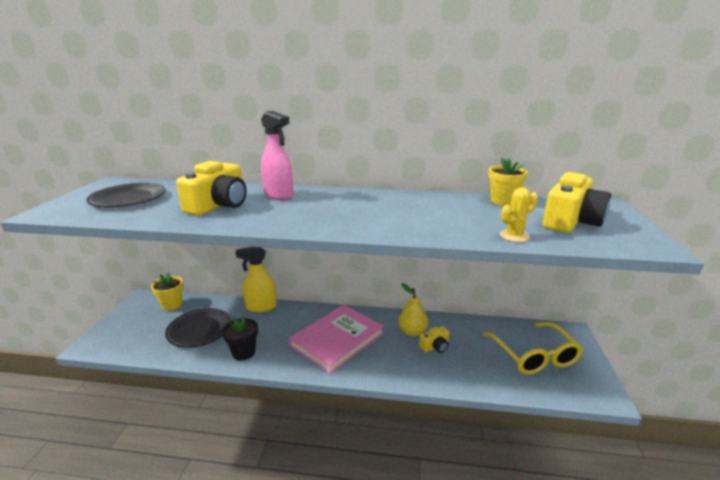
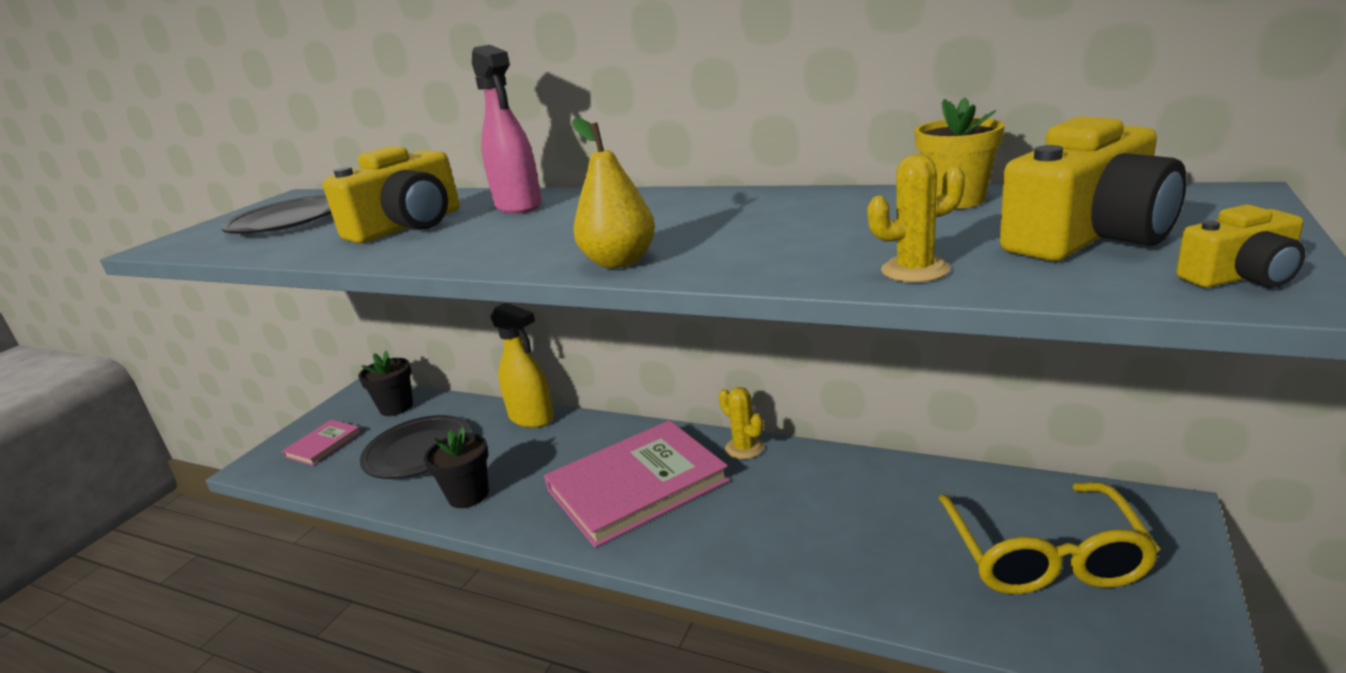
camera: 20 degrees right, 0 degrees up
(133, 330) = (323, 445): none -> pink book
(172, 305) = (396, 407): yellow flower pot -> black flower pot
(261, 307) = (532, 418): yellow spray bottle -> yellow spray bottle turned 150 degrees counterclockwise
(383, 316) = (744, 448): none -> yellow cactus
(412, 331) = (788, 482): yellow pear -> yellow pear (619, 262)
(435, 346) = (823, 515): yellow camera -> yellow camera (1241, 276)

